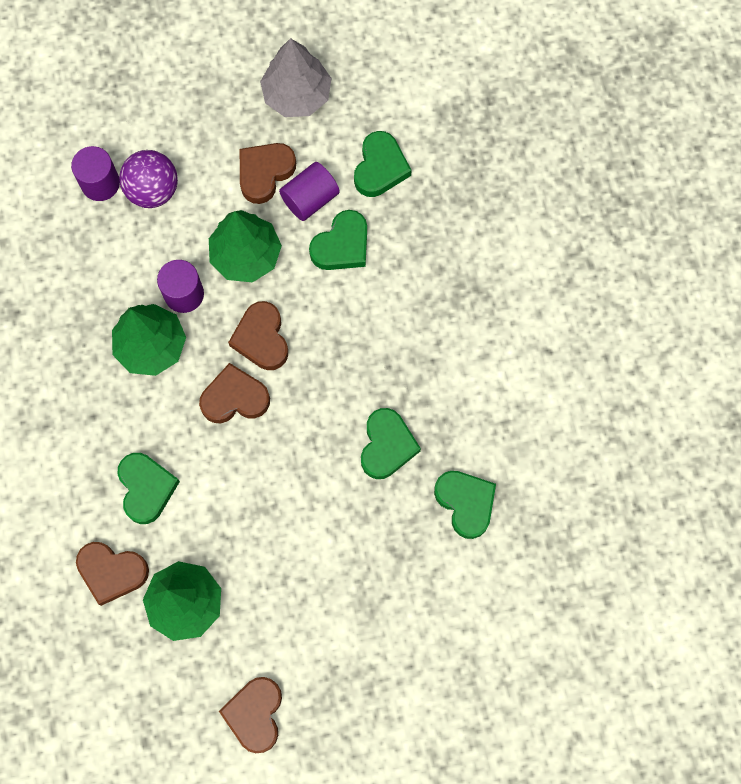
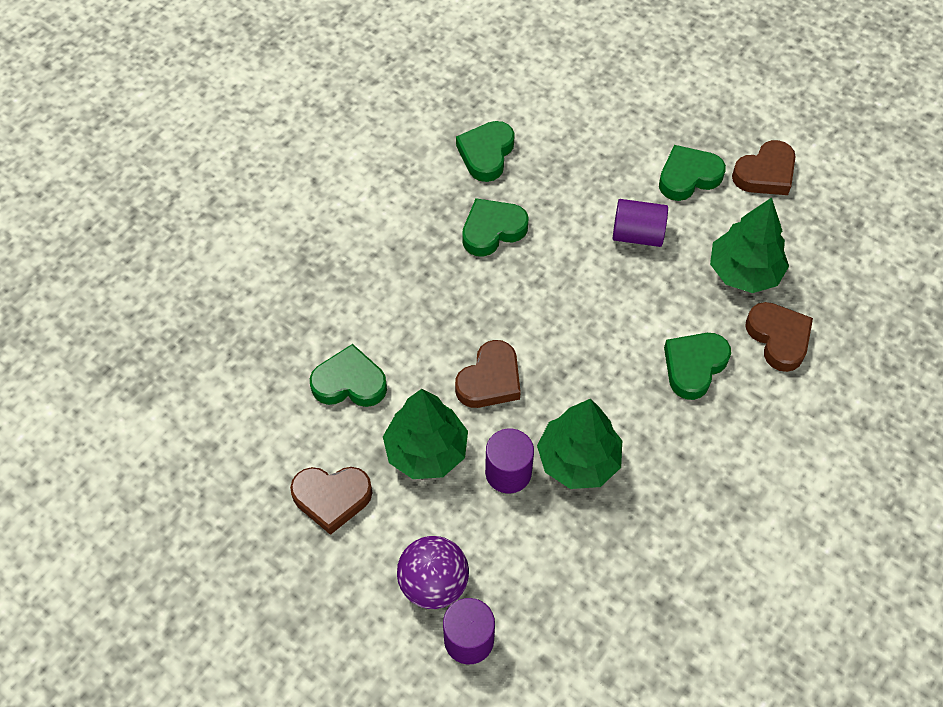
camera: 130 degrees left, 15 degrees down
(235, 398) = (559, 361): brown heart -> none
(297, 95) = (225, 534): grey tree -> none
(310, 199) = (326, 441): purple cylinder -> purple cylinder (637, 235)
(380, 168) = (247, 407): green heart -> green heart (688, 177)

